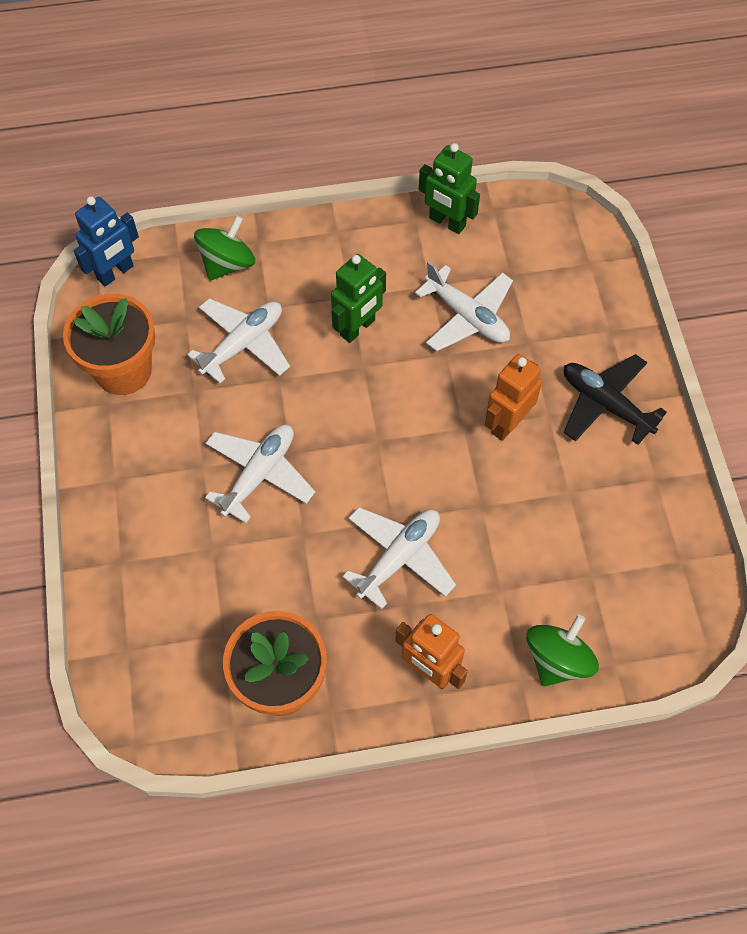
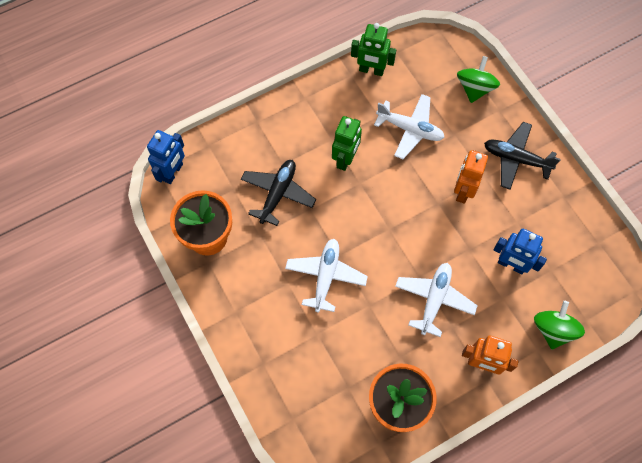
camera: 20 degrees left, 5 degrees up
(227, 264) = (244, 142): green spinning top -> green spinning top (475, 88)
(243, 344) = (278, 194): white plane -> black plane
(534, 548) = (511, 265): none -> blue robot

